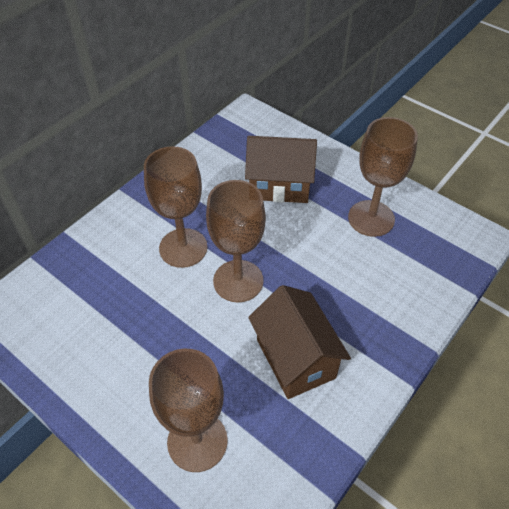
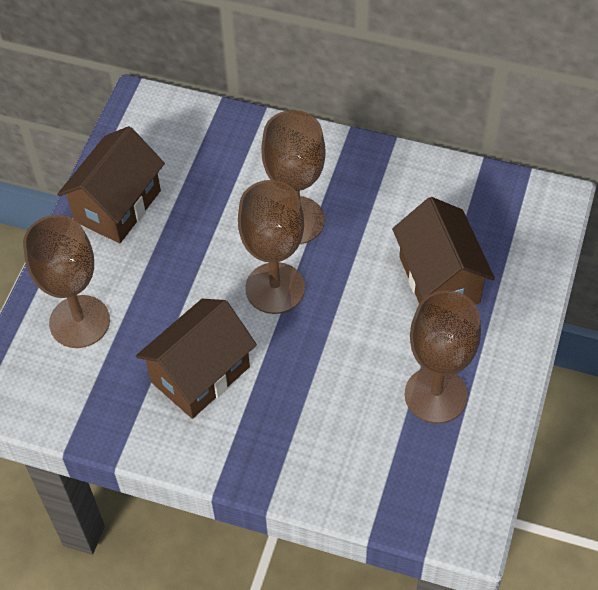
camera: 70 degrees right, 5 degrees up
(89, 370) = (117, 206): none -> brown house

